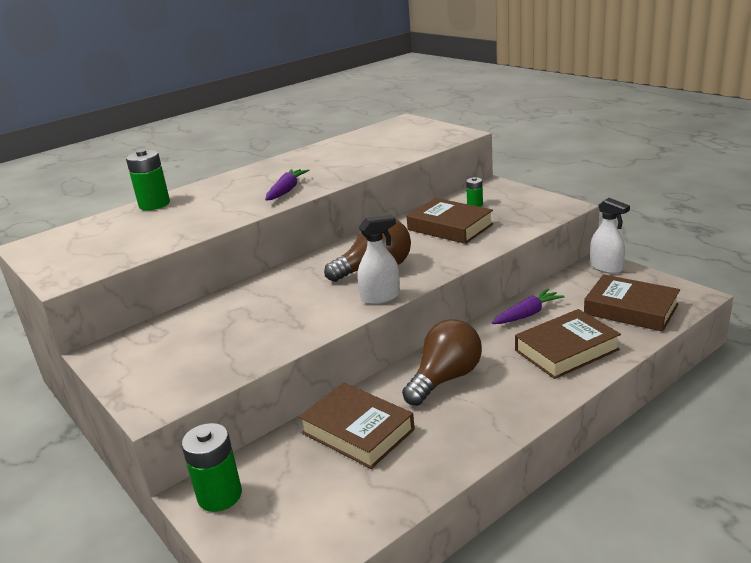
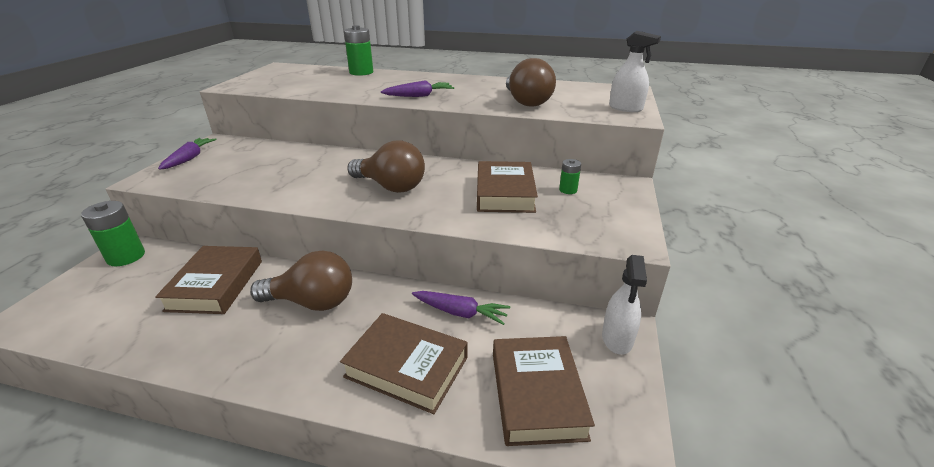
camera: 50 degrees right, 5 degrees up
(131, 374) = (189, 158): none -> purple carrot
(374, 156) = (526, 102): none -> brown light bulb
(380, 297) = (340, 205): white spray bottle -> white spray bottle (625, 108)

